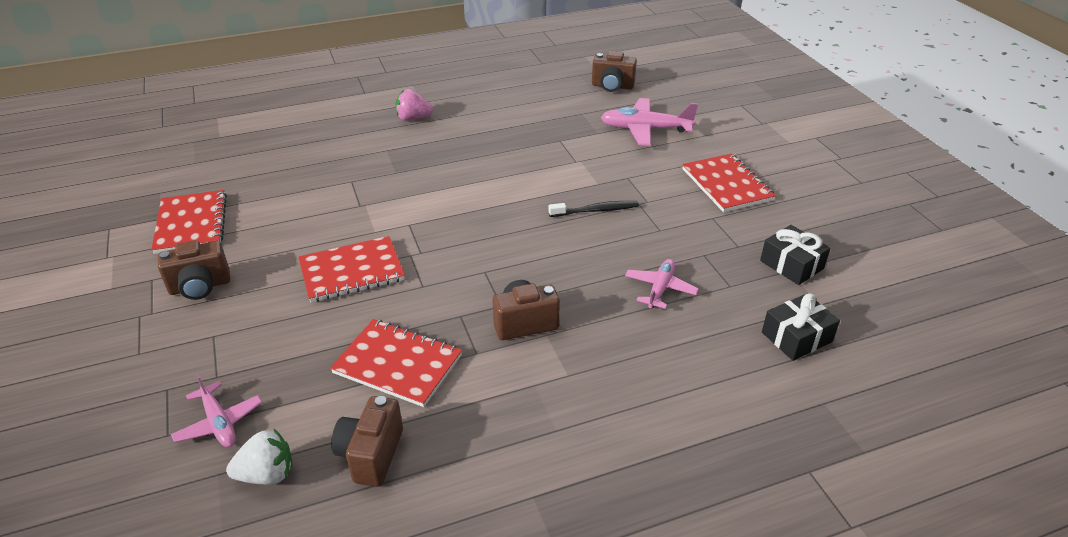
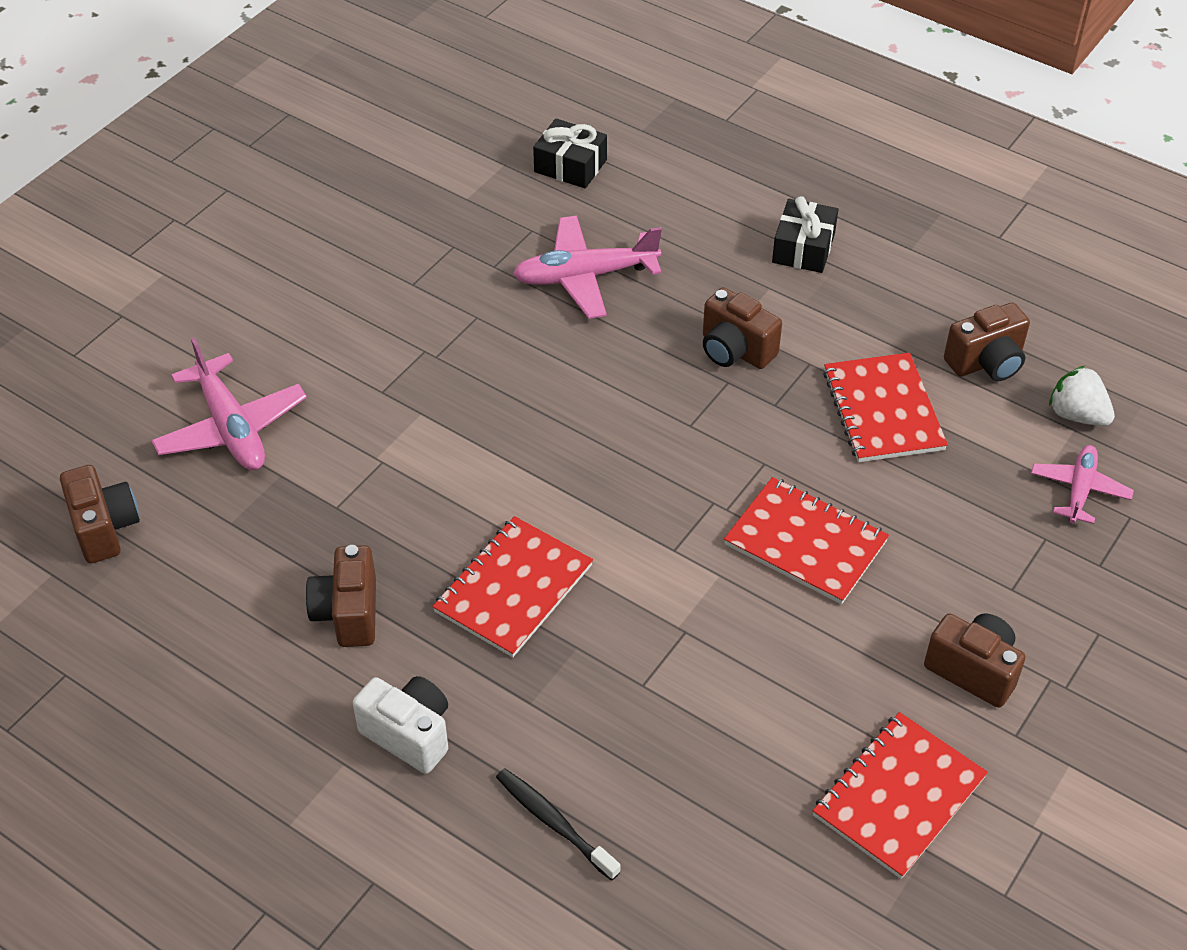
camera: 125 degrees left, 10 degrees up
(413, 118) = (409, 734): pink strawberry -> white camera
(493, 124) = (348, 613): none -> brown camera
(596, 210) = (485, 387): black toothbrush -> black toothbrush (554, 823)
(660, 288) = (584, 276): pink plane -> pink plane, size x1.61
(726, 185) = (325, 296): red notebook -> red notebook (513, 589)
(791, 265) = (453, 199): black gift -> black gift (803, 248)

